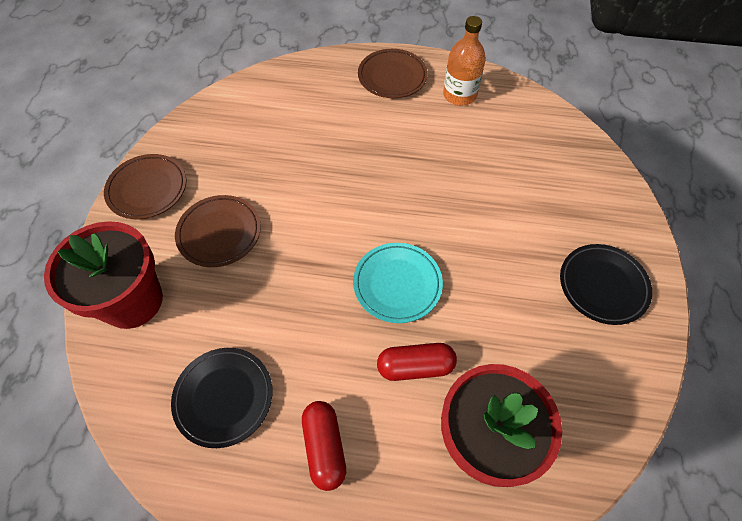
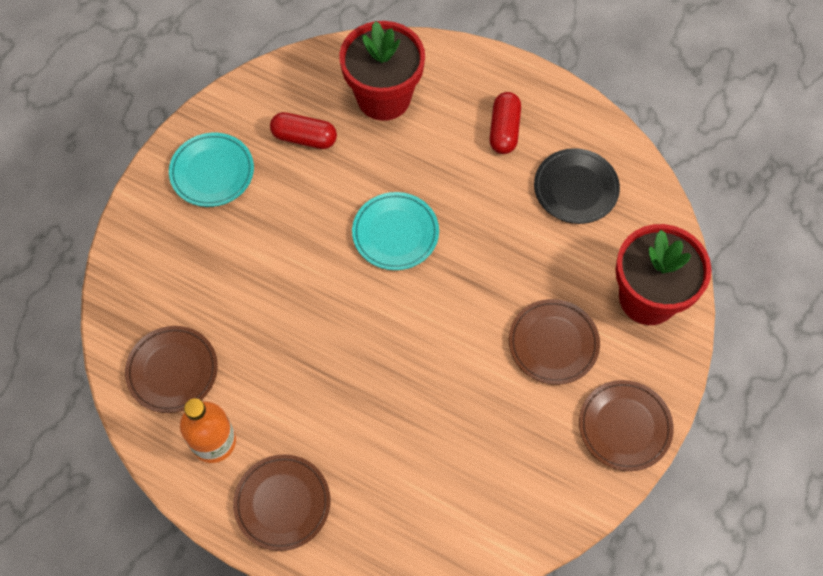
camera: 160 degrees left, 5 degrees up
(415, 366) = (410, 162): red capsule -> red capsule (304, 138)
(518, 125) = (172, 371): none -> brown plate
(602, 286) = (212, 172): black plate -> turquoise plate

